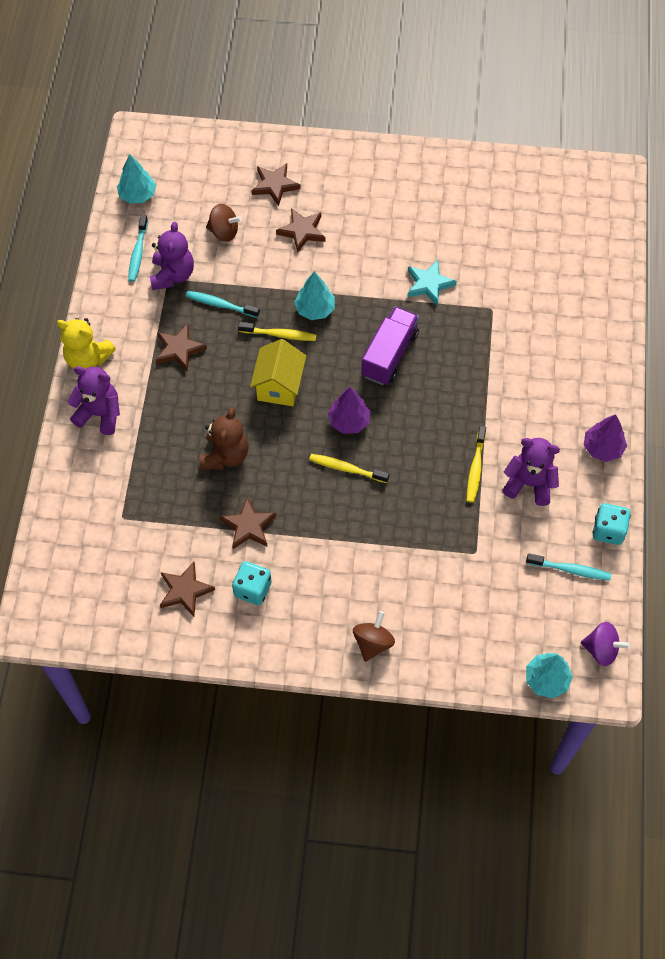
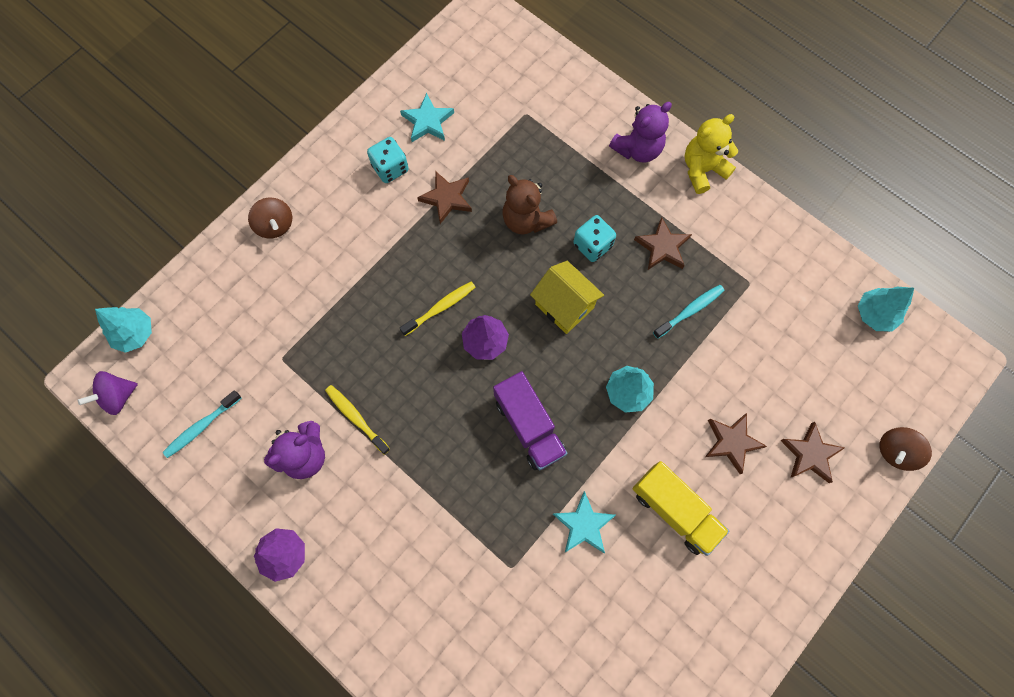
camera: 125 degrees right, 10 degrees up
(138, 253) = (799, 274): turquoise toothbrush -> none
(172, 275) = (752, 289): purple teddy bear -> none
(185, 590) = (427, 121): brown star -> turquoise star
(224, 232) = (777, 367): brown spinning top -> brown spinning top (895, 451)
(280, 335) = (620, 342): yellow toothbrush -> none
(376, 239) = (675, 510): none -> yellow truck
(608, 530) = (206, 490): turquoise dice -> turquoise dice (592, 245)

